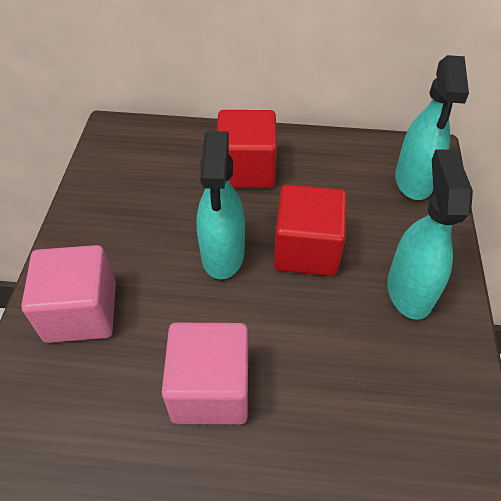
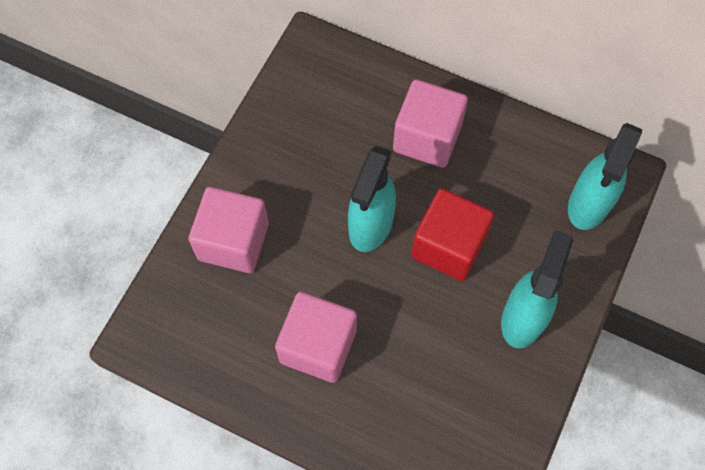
camera: 20 degrees right, 15 degrees up
(246, 170) = (427, 137): red cube -> pink cube

